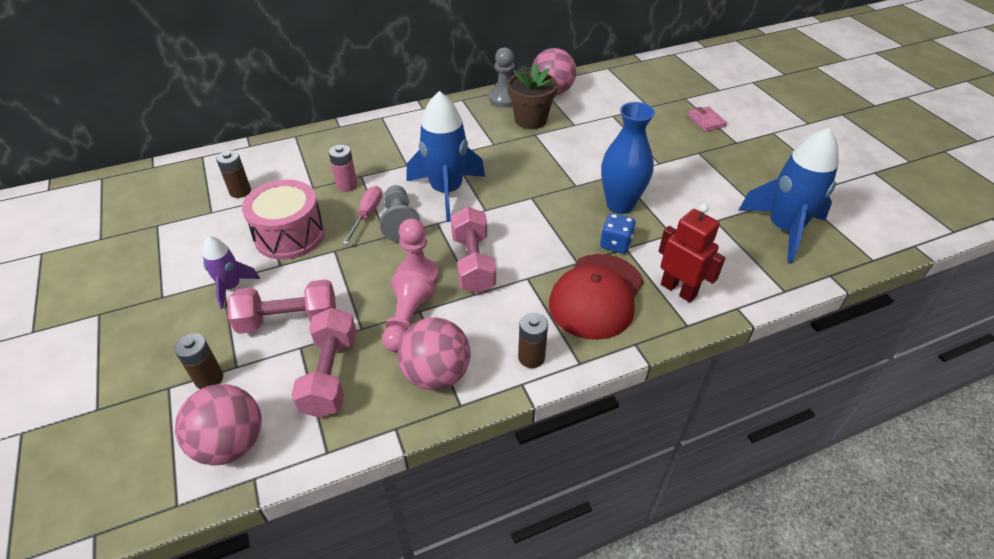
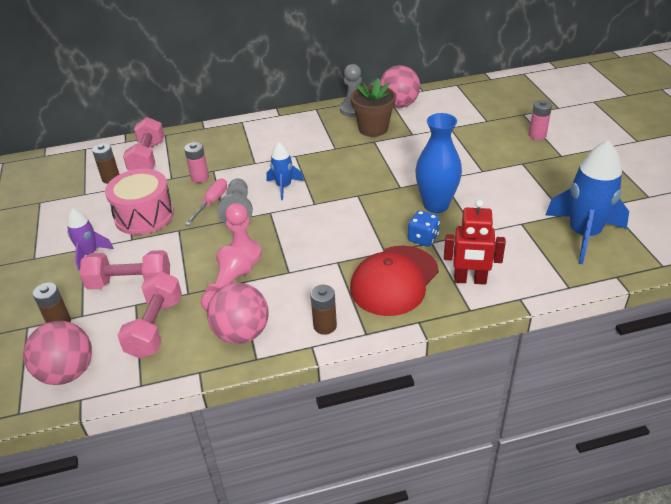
camera: 10 degrees right, 5 degrees down
(446, 191) = (284, 187): blue rocket -> blue rocket, size x0.53
(473, 263) = (293, 247): pink dumbbell -> pink dumbbell (148, 158)
(678, 290) = (470, 280): red robot -> red robot turned 135 degrees clockwise
(706, 121) = (537, 135): pink wallet -> pink battery

